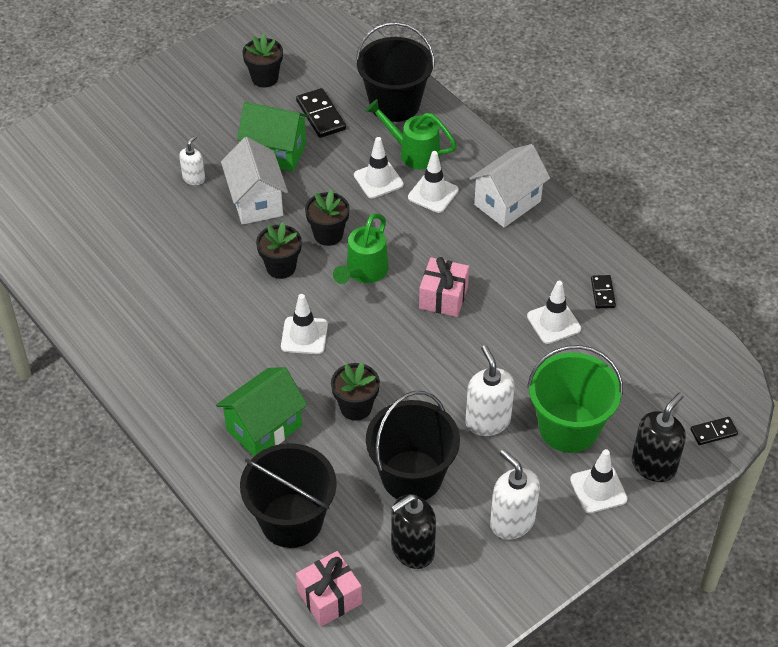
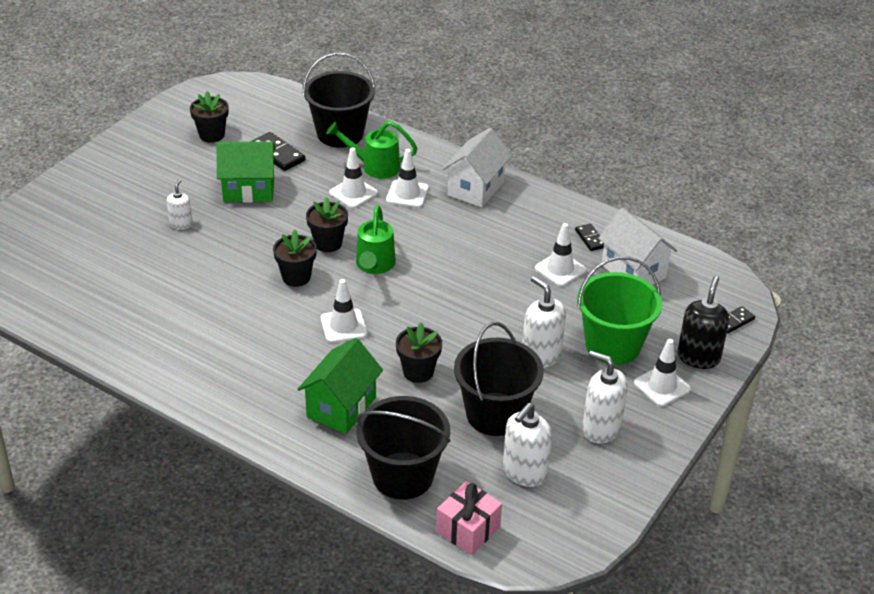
camera: 20 degrees left, 10 degrees down
(256, 201) = (249, 231): white house -> white house (633, 271)
(412, 550) = (524, 472): black soap dispenser -> white soap dispenser
(443, 297) = (455, 270): pink gift -> none

